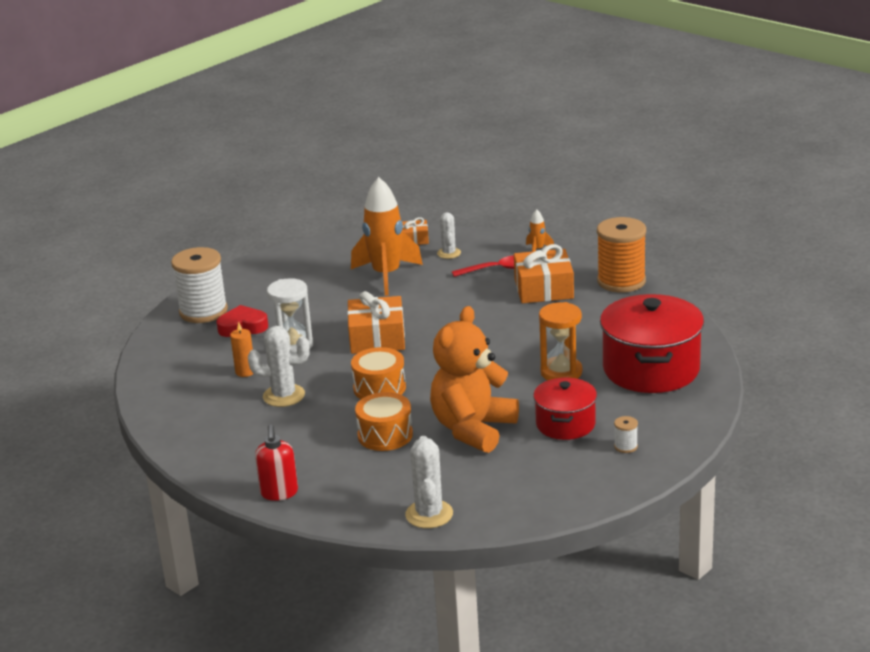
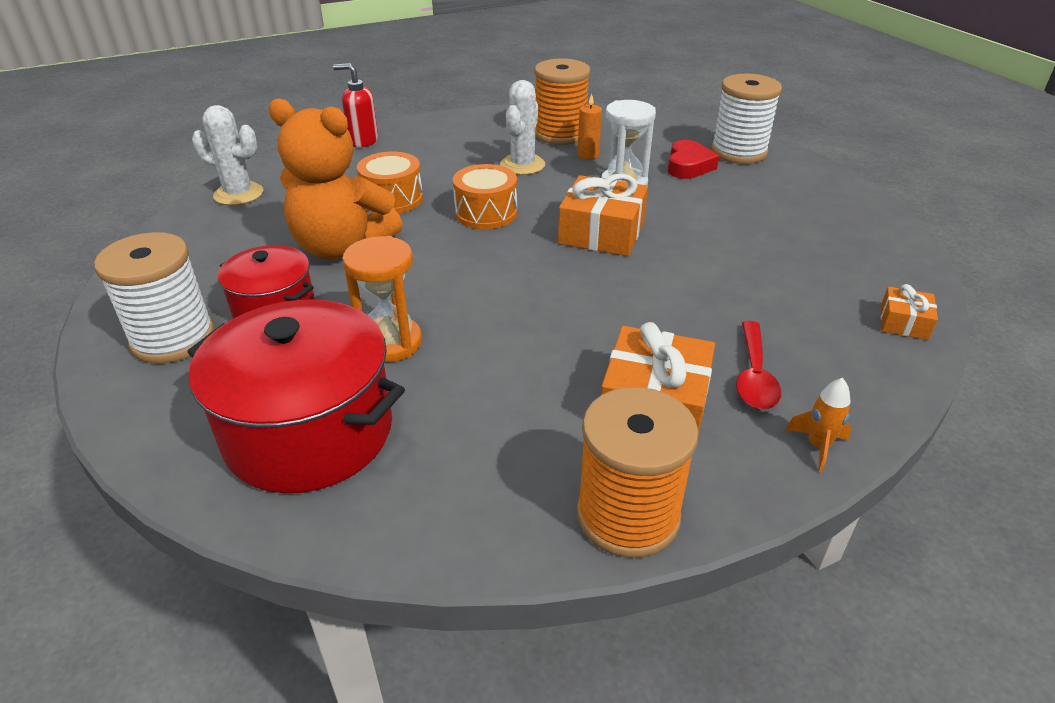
camera: 110 degrees right, 10 degrees up
(206, 395) = (560, 134): none -> orange spool
(386, 276) = (777, 272): orange rocket -> none
(449, 253) = (837, 342): white cactus -> none
(473, 429) = (342, 247): orange teddy bear -> orange teddy bear turned 150 degrees clockwise
(625, 446) = (173, 339): white spool -> white spool, size x2.45

